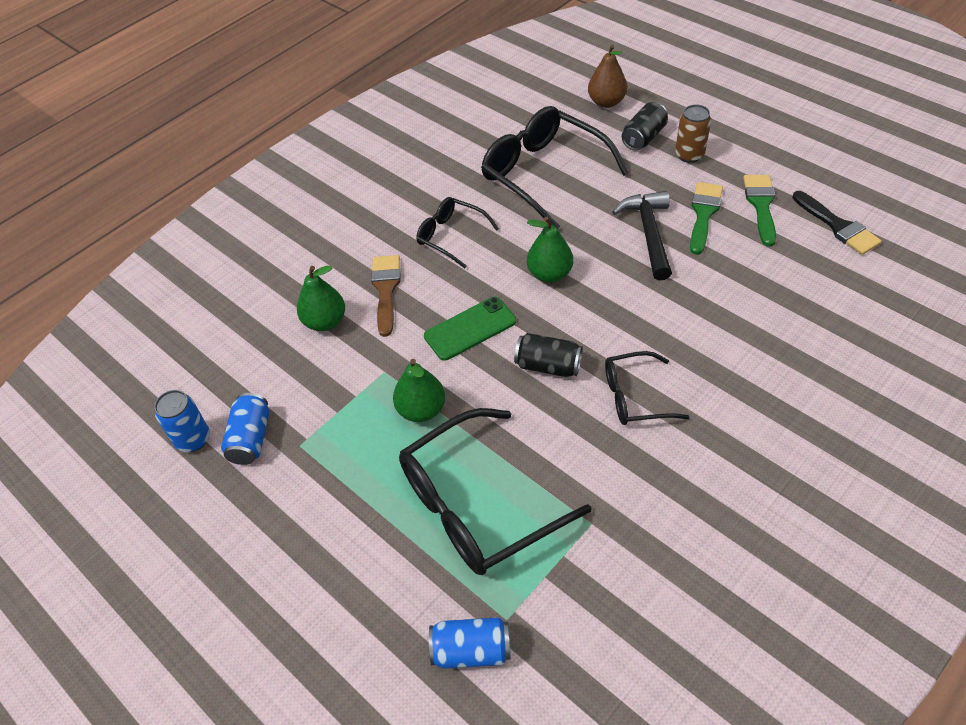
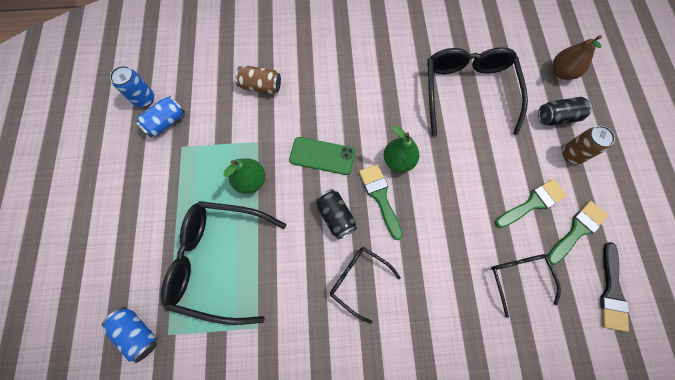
camera: 40 degrees right, 20 degrees up
(325, 322) = (261, 86): green pear -> brown can
(386, 290) = (307, 93): brown brush -> none
(451, 236) = (373, 89): black glasses -> black glasses (518, 277)
(569, 315) = (380, 197): none -> green brush
(649, 233) = (484, 186): black hammer -> none

